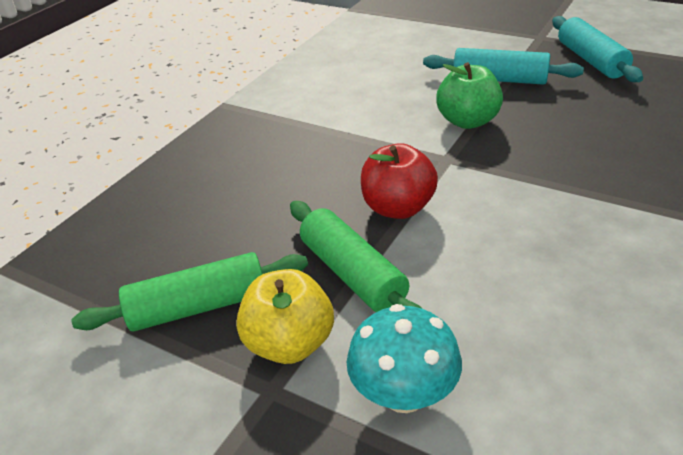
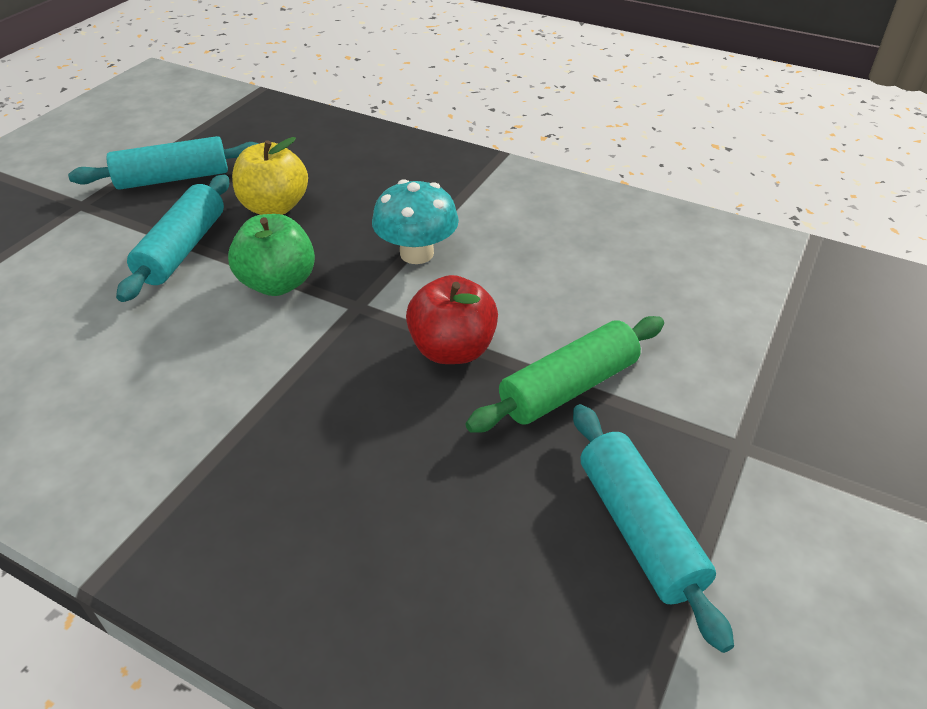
camera: 95 degrees left, 5 degrees up
(198, 306) = (638, 529): green rolling pin -> turquoise rolling pin
(290, 344) = (679, 435): yellow apple -> yellow apple (274, 207)
(404, 394) = (718, 352): turquoise mushroom -> turquoise mushroom (416, 253)

